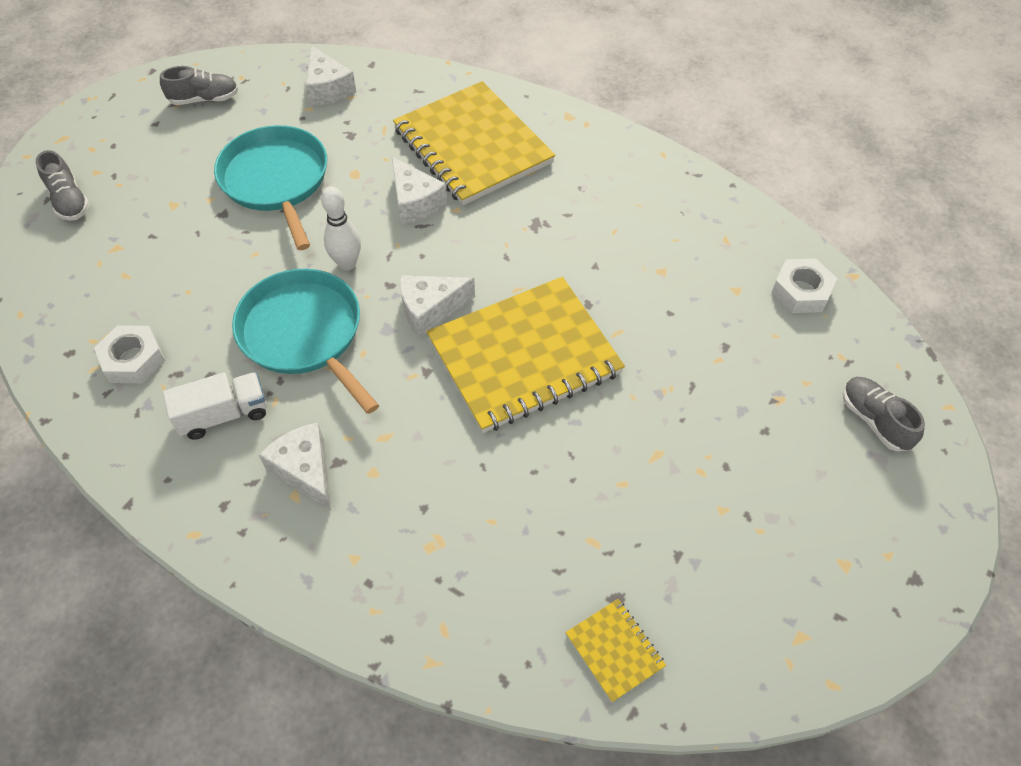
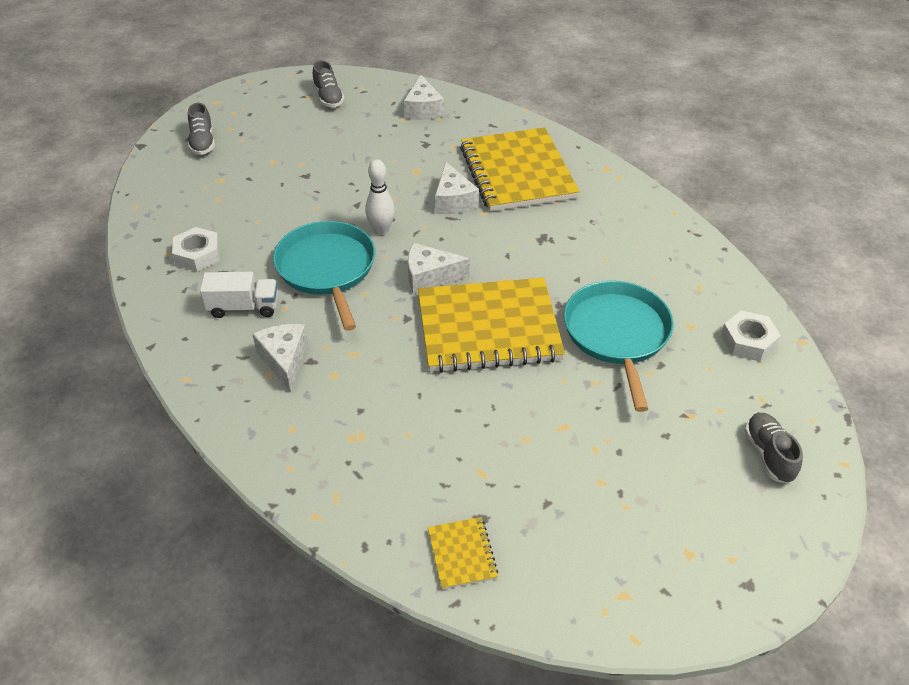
camera: 20 degrees right, 10 degrees down
(204, 99) = (328, 97): grey shoe -> grey shoe turned 60 degrees clockwise
(276, 181) = (355, 162): turquoise pan -> turquoise pan (617, 334)

